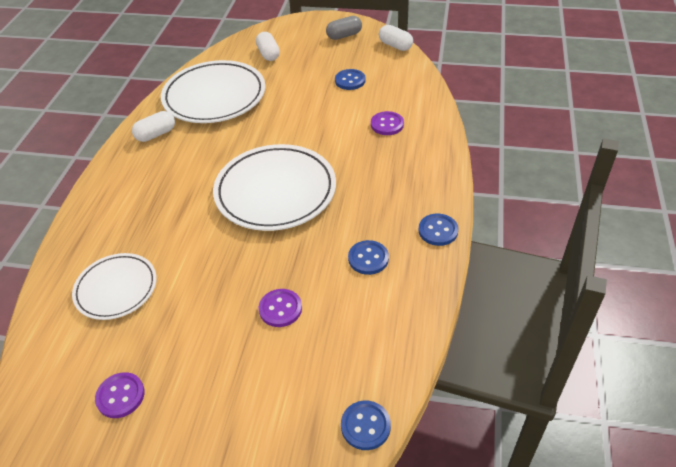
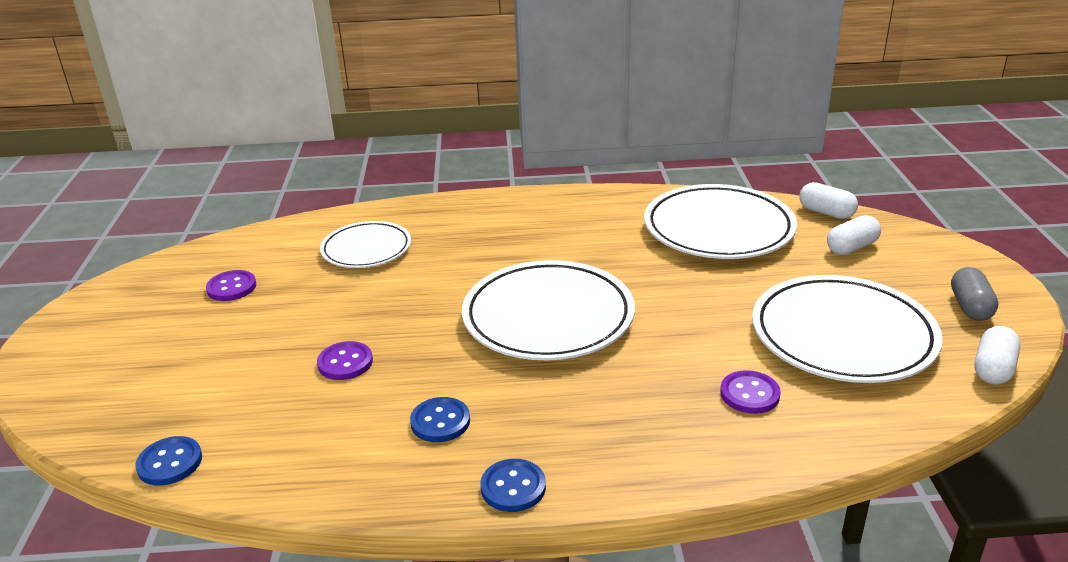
camera: 75 degrees right, 15 degrees down
(156, 134) = (618, 209): white capsule -> white capsule (826, 212)
(344, 35) = (970, 307): grey capsule -> grey capsule turned 45 degrees clockwise
(350, 81) = (842, 336): blue button -> white plate

